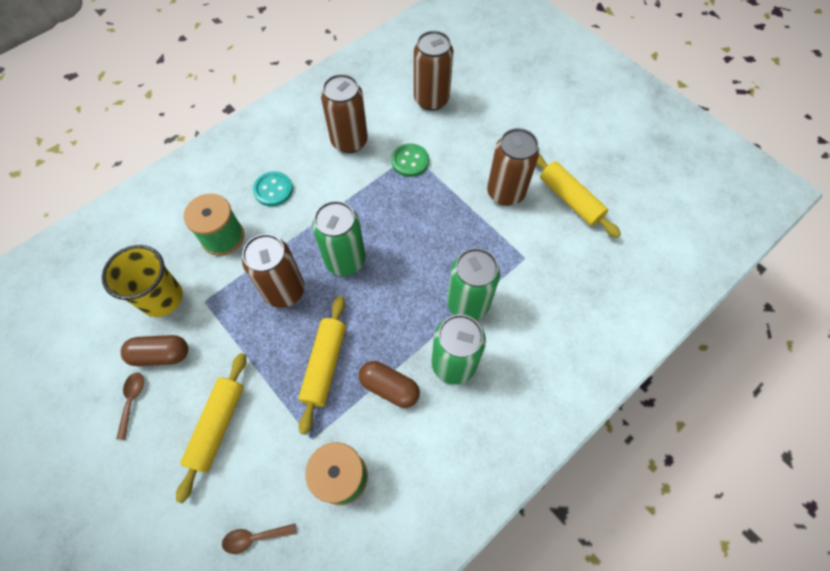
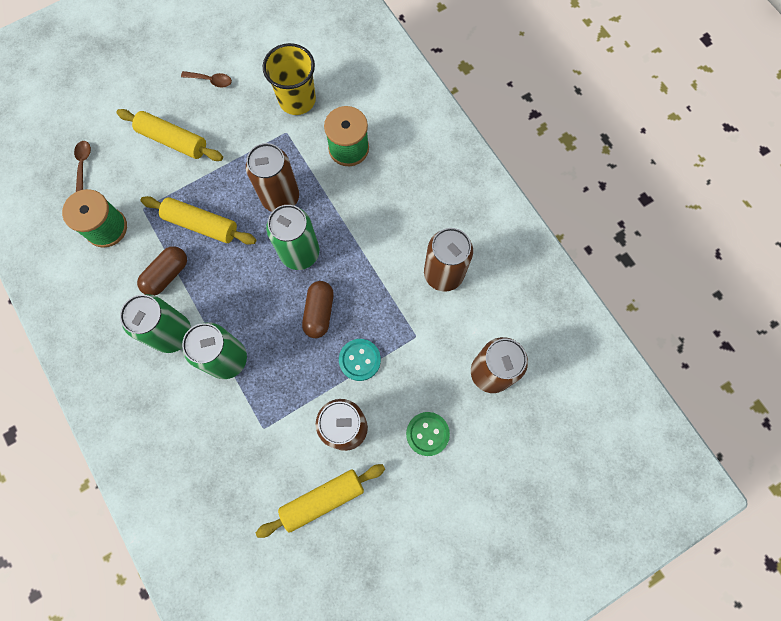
camera: 100 degrees right, 10 degrees up
(161, 355) = (244, 100): brown capsule -> brown capsule (319, 312)
(273, 190) = (394, 194): turquoise button -> turquoise button (359, 360)
(410, 161) = (406, 333): green button -> green button (427, 434)

